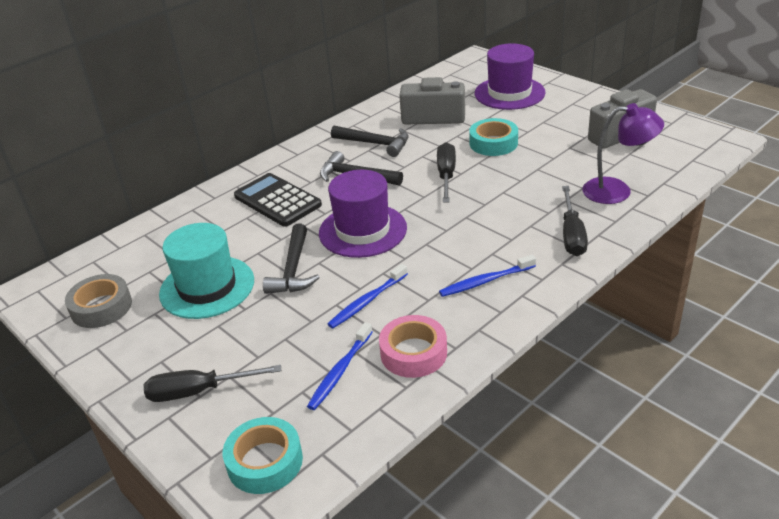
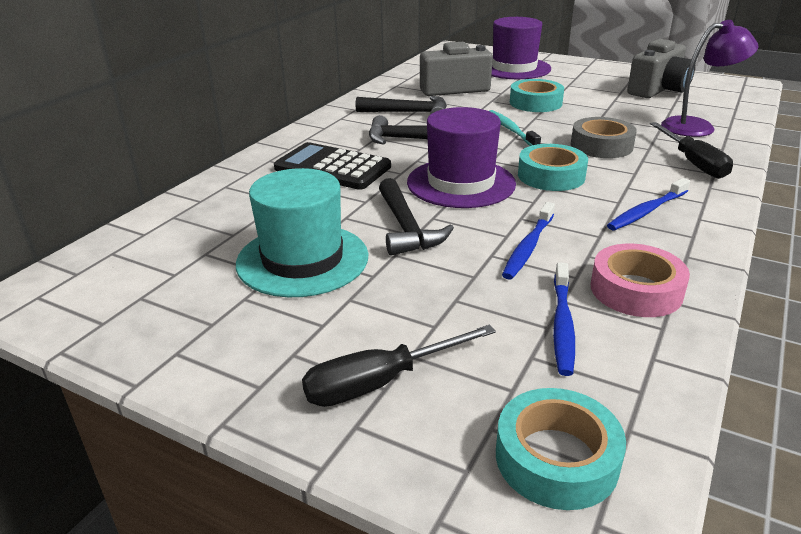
camera: 20 degrees left, 5 degrees down
(101, 307) = (155, 302): grey tape -> grey tape (601, 146)
(439, 233) = (551, 176): none -> turquoise tape
(446, 175) = (511, 130): black screwdriver -> turquoise toothbrush

